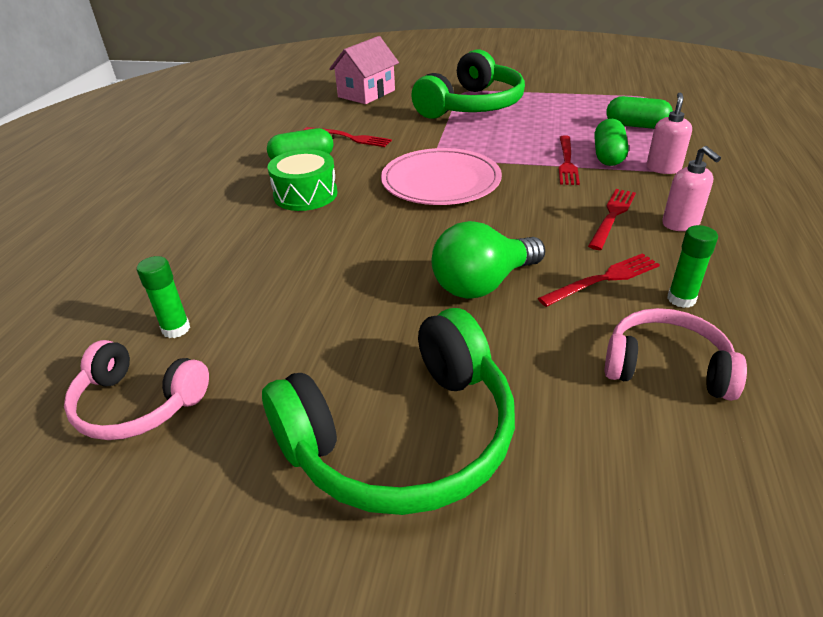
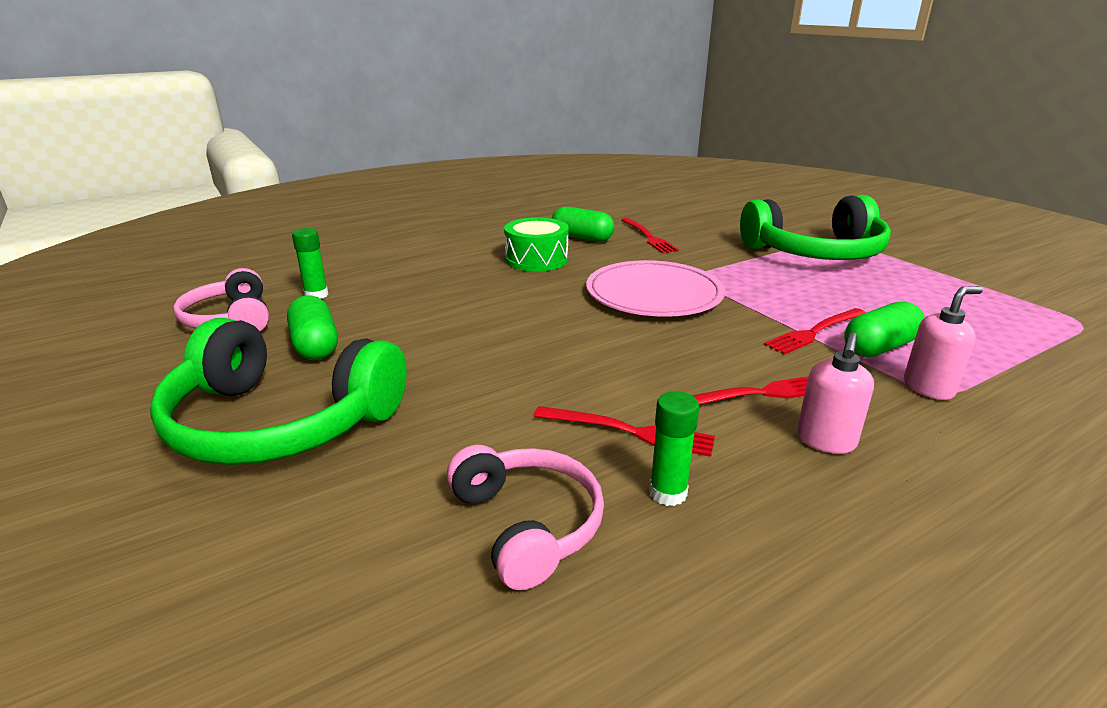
camera: 45 degrees right, 10 degrees down
(366, 93) = (732, 212): pink house -> none
(483, 284) = (525, 374): green light bulb -> none
(636, 126) = (988, 338): green capsule -> green capsule (315, 345)

